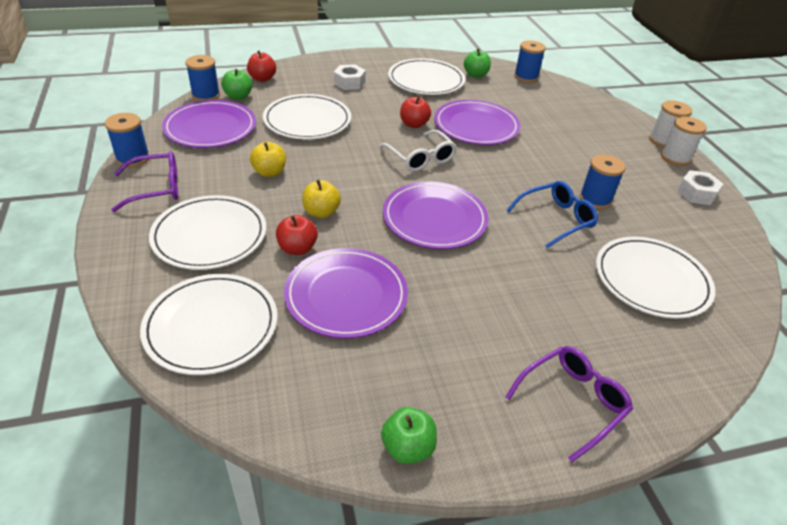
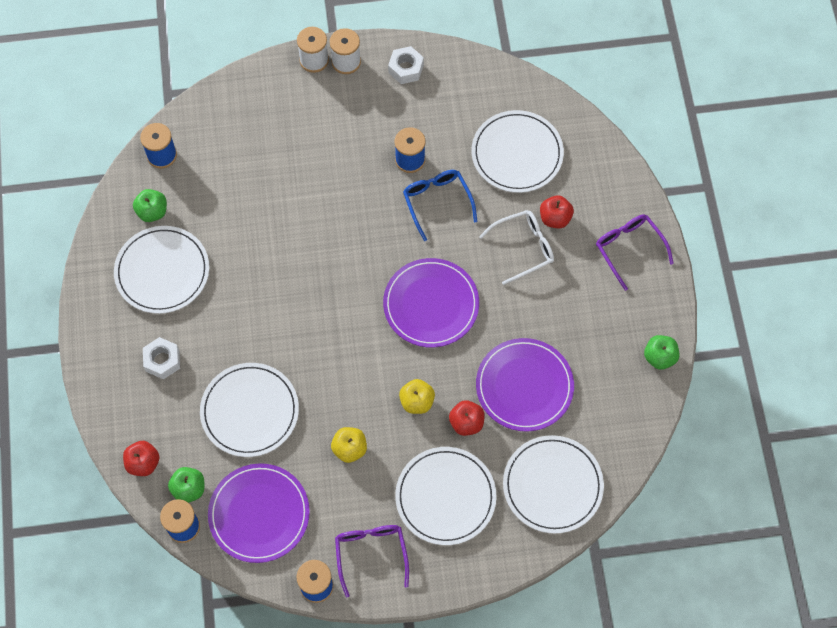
camera: 80 degrees left, 25 degrees up
(414, 124) = (265, 300): red apple -> red apple (555, 218)
(421, 158) = (333, 302): white glasses -> white glasses (524, 247)
(476, 126) = (273, 236): purple plate -> none

